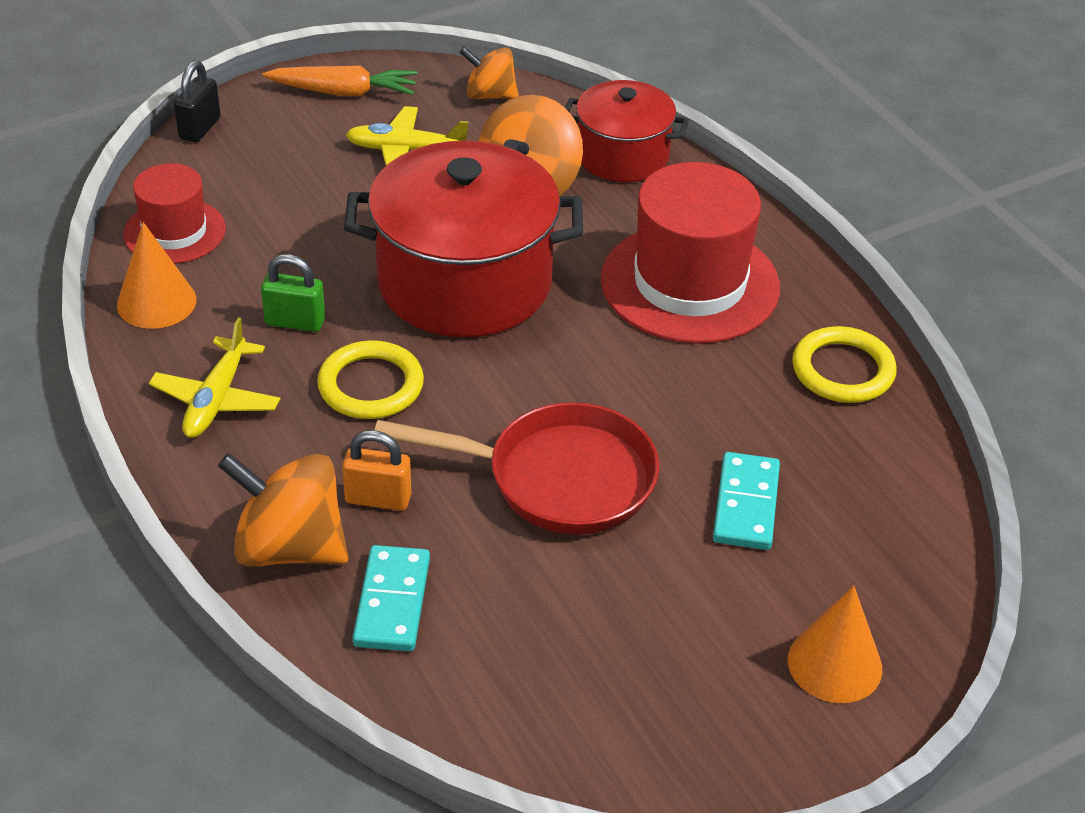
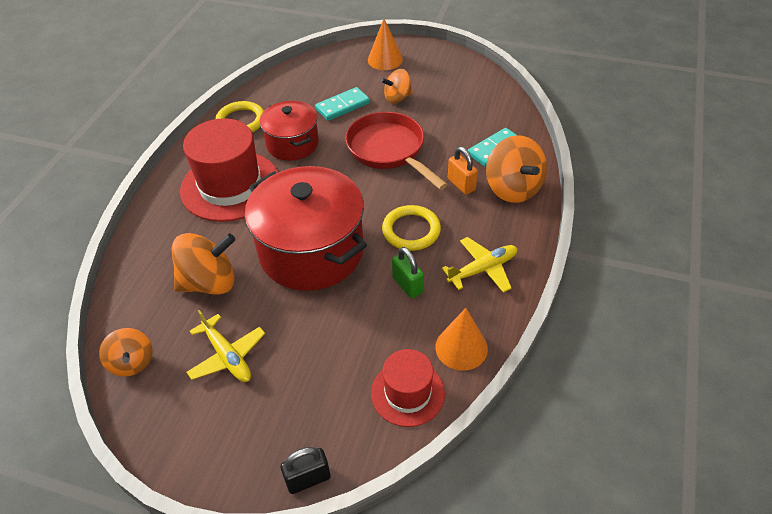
camera: 130 degrees left, 5 degrees up
(344, 92) = (194, 437): orange carrot -> none
(622, 156) = (145, 267): red pot -> red pot (292, 144)
(685, 589) = (397, 98): none -> orange spinning top

